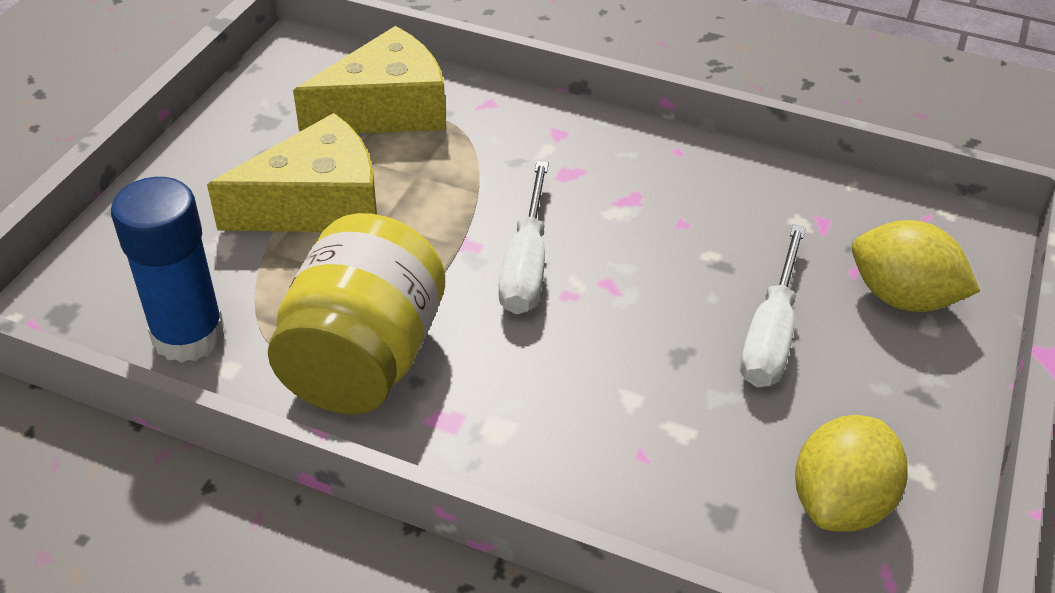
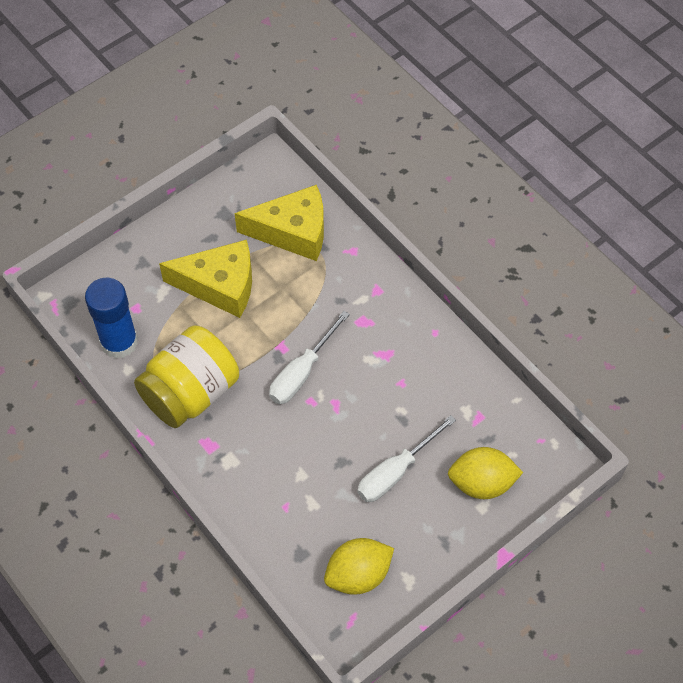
camera: 30 degrees right, 15 degrees up
(901, 297) = (482, 483): yellow lemon -> yellow lemon turned 60 degrees counterclockwise

